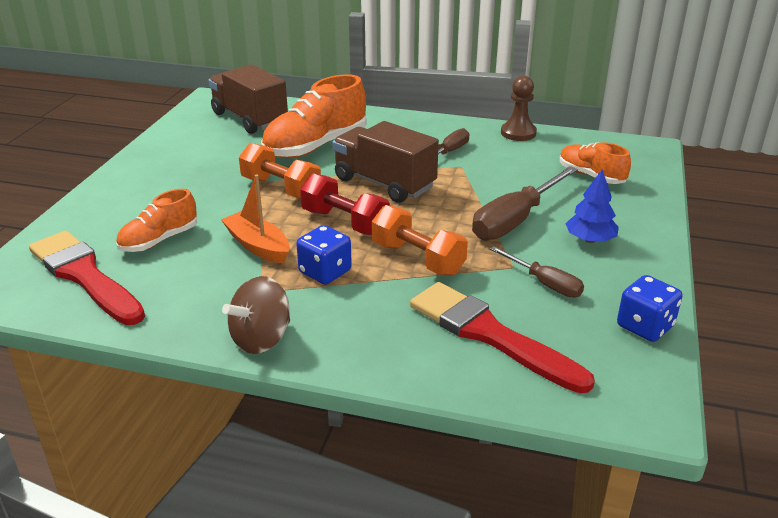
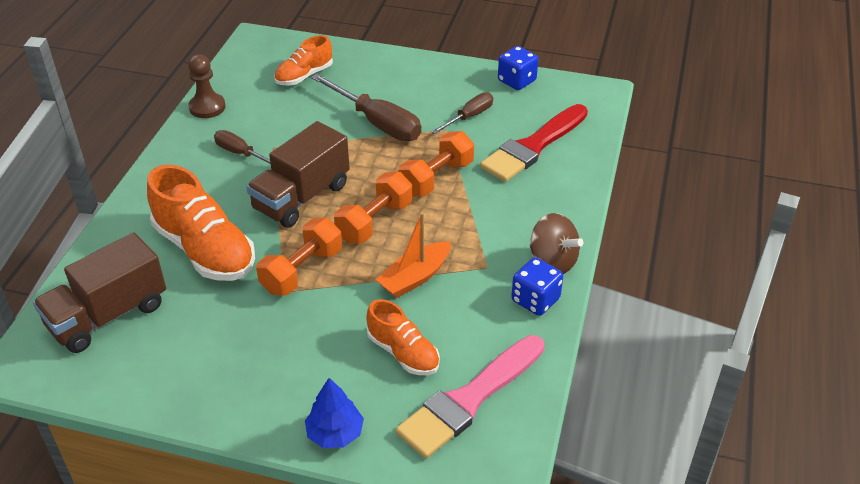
camera: 90 degrees left, 10 degrees up
(84, 276) = (469, 399): red brush -> pink brush
(325, 272) = (457, 231): blue dice -> blue dice (535, 300)
(345, 222) = (375, 222): red dumbbell -> orange dumbbell
(590, 240) = (409, 89): blue tree -> blue tree (335, 433)

